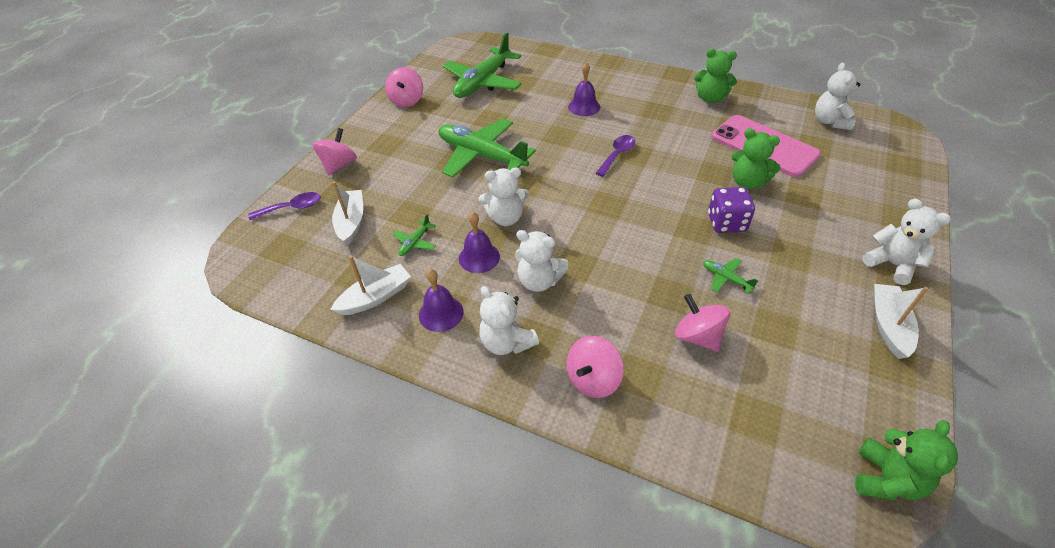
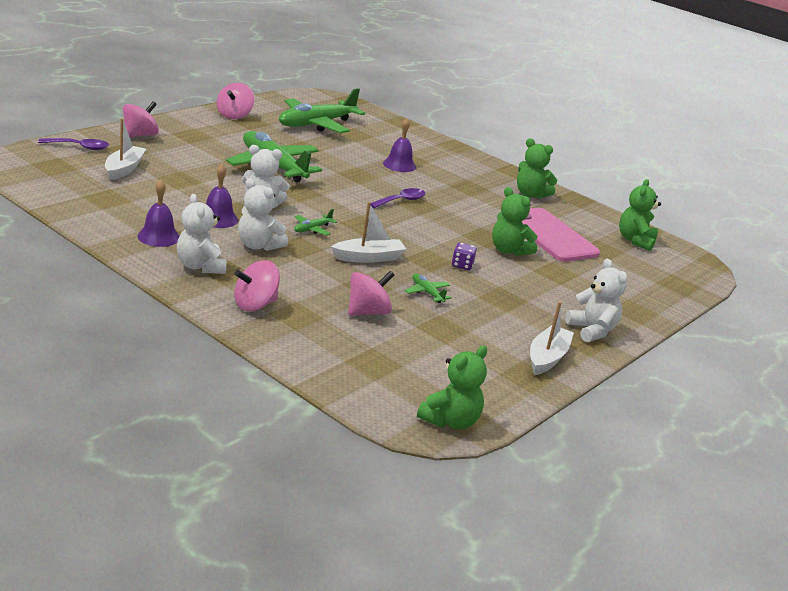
camera: 10 degrees right, 20 degrees down
(376, 297) = (111, 213): white boat -> white boat (368, 258)
(415, 242) = (169, 195): green plane -> green plane (312, 229)
(697, 336) = (368, 312): pink spinning top -> pink spinning top turned 75 degrees clockwise
(726, 223) = (462, 265): purple dice -> purple dice, size x0.60
(830, 121) = (635, 241): white teddy bear -> green teddy bear

